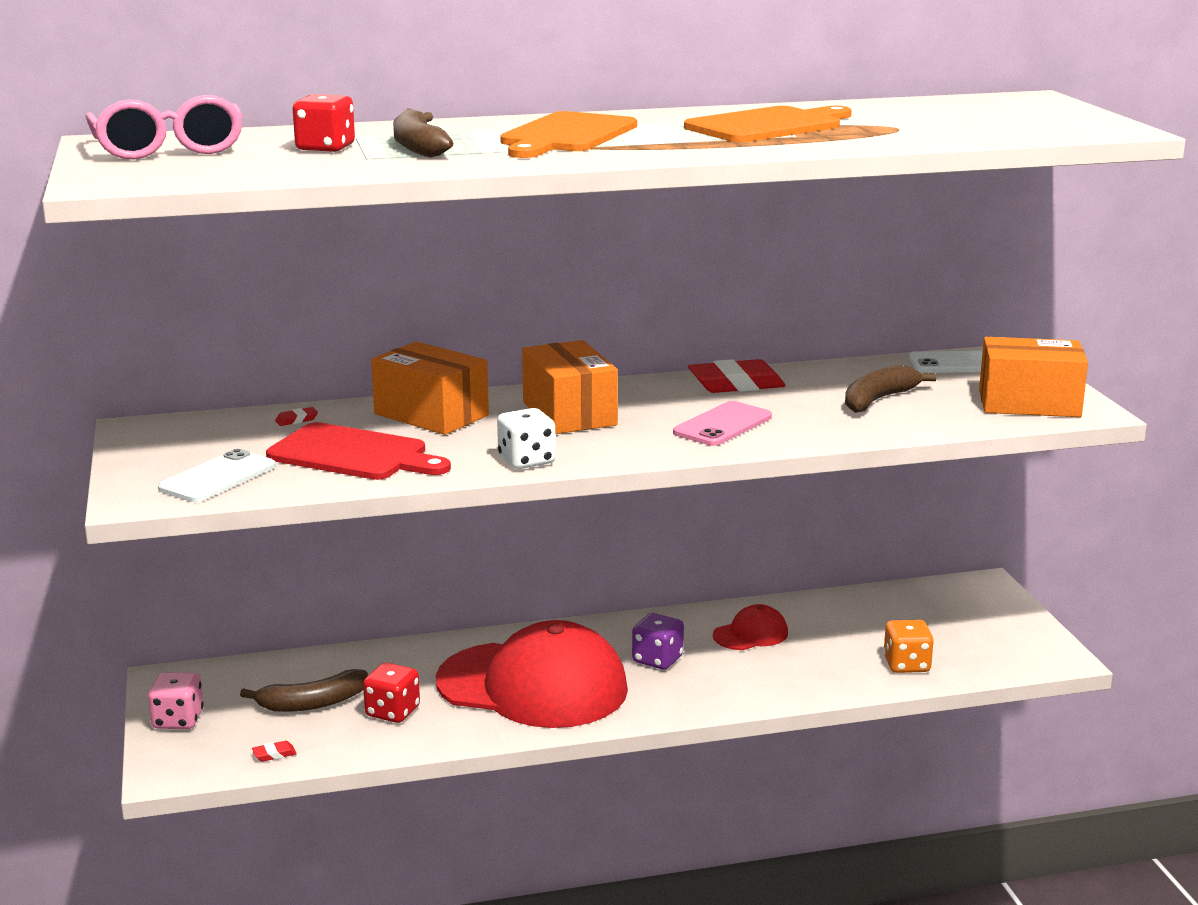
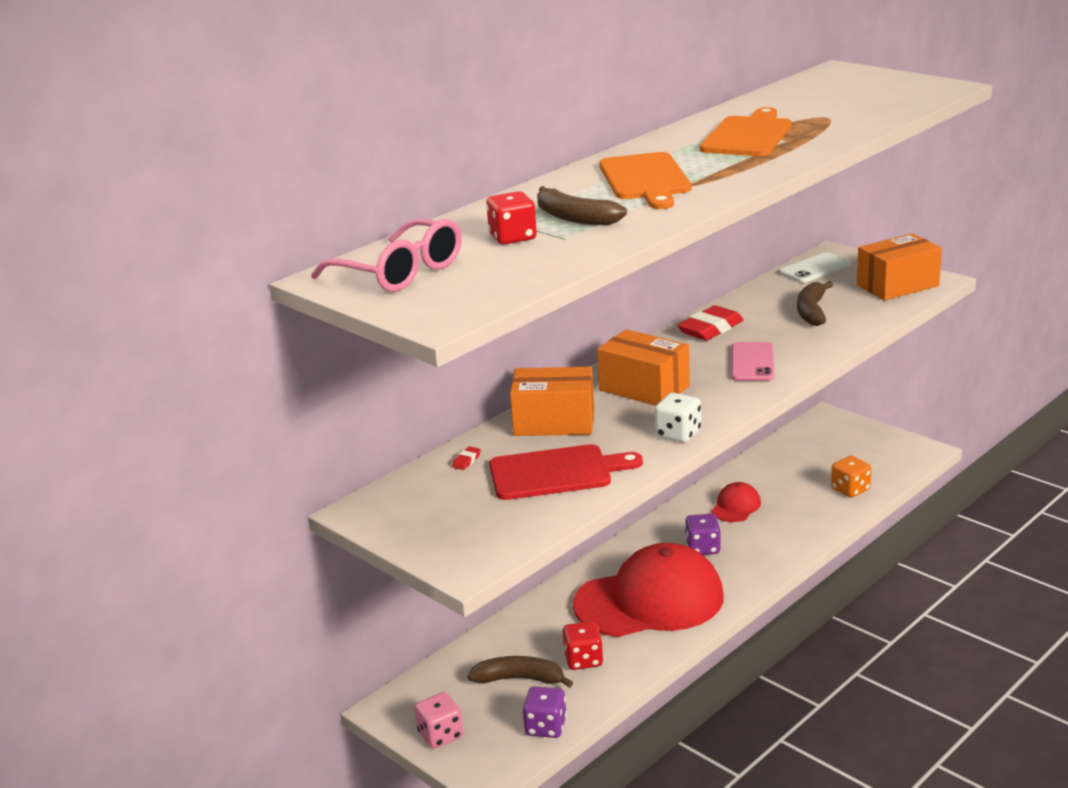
camera: 30 degrees left, 5 degrees up
(217, 477) = (493, 527): white phone -> none
(274, 754) = (545, 727): red eraser -> purple dice
(312, 703) = (520, 679): brown banana -> brown banana turned 120 degrees counterclockwise

